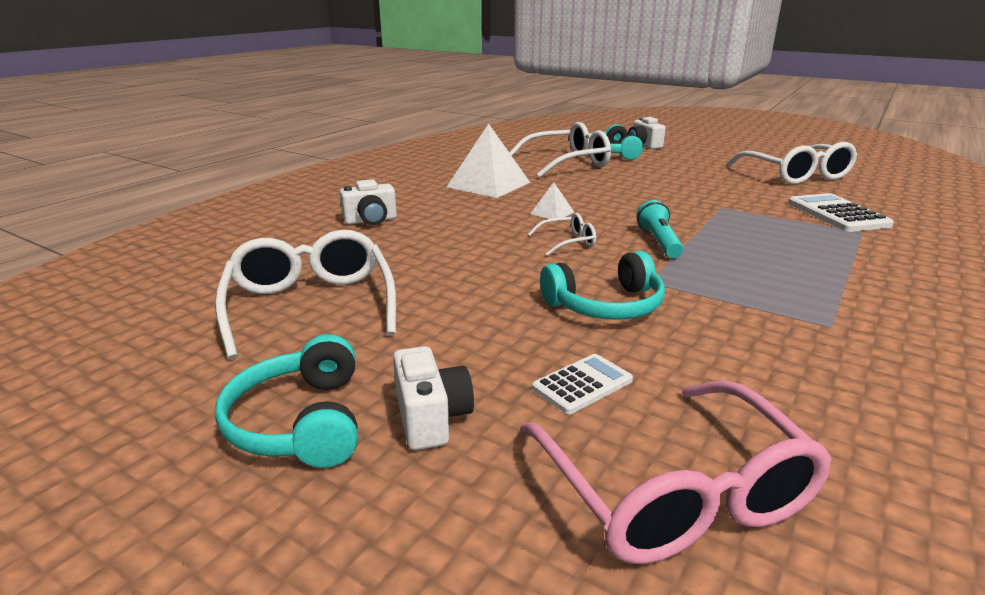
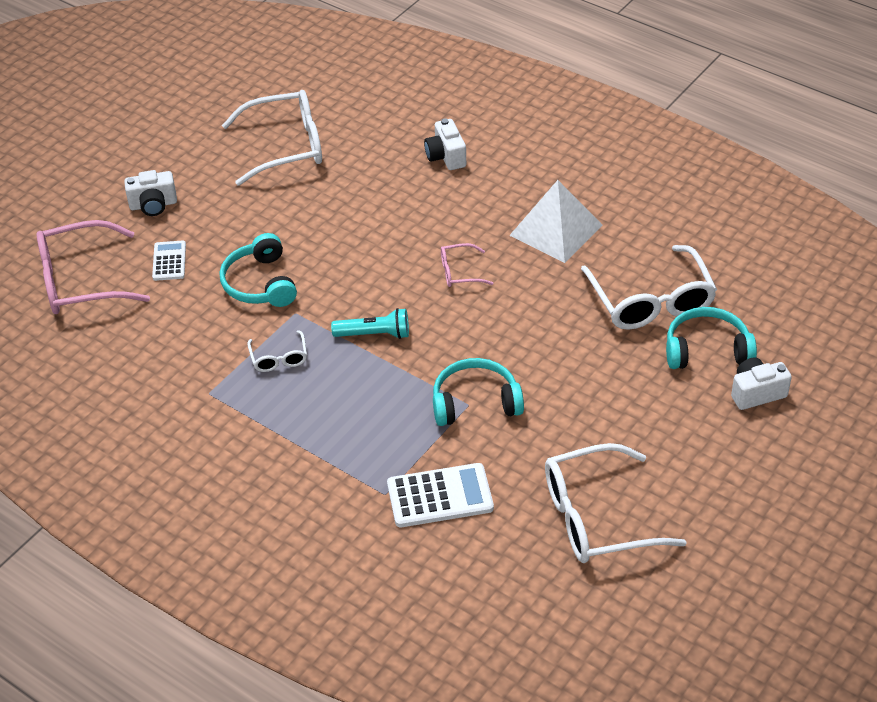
camera: 95 degrees right, 20 degrees up
(300, 422) = (161, 162): turquoise headphones -> turquoise headphones (475, 402)
(552, 213) = (459, 272): white pyramid -> pink glasses
(568, 242) = (381, 276): white glasses -> white glasses (279, 358)
(582, 384) = (169, 261): white calculator -> white calculator turned 150 degrees counterclockwise

